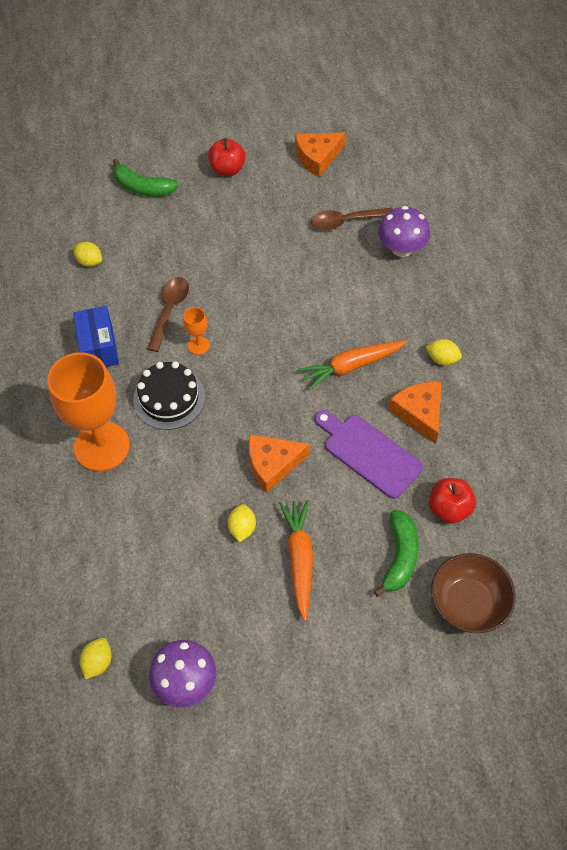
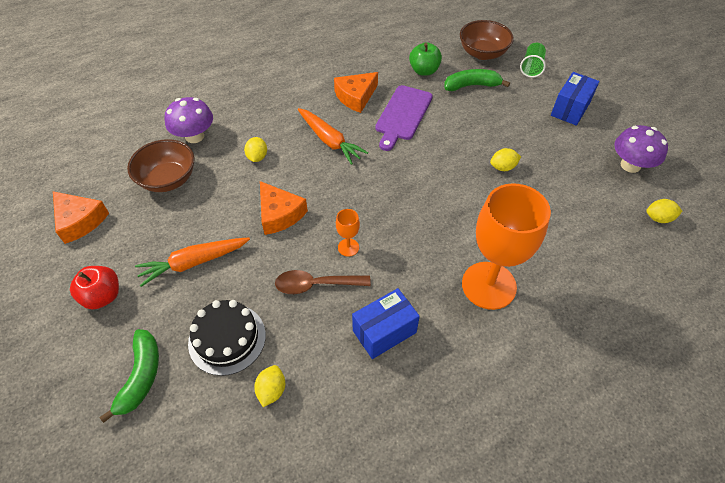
camera: 110 degrees left, 5 degrees down
(169, 398) = (414, 251): black cake -> black cake (227, 338)
(273, 464) = (441, 164): orange cheese -> orange cheese (279, 214)
(299, 559) = (505, 131): orange carrot -> orange carrot (194, 263)
(311, 664) = (570, 109): none -> blue box
(345, 221) = (168, 179): brown spoon -> brown bowl
(415, 657) = (531, 67): none -> green cup
(442, 359) = (303, 94): yellow lemon -> yellow lemon (257, 157)
(449, 508) = (424, 71): red apple -> green apple

